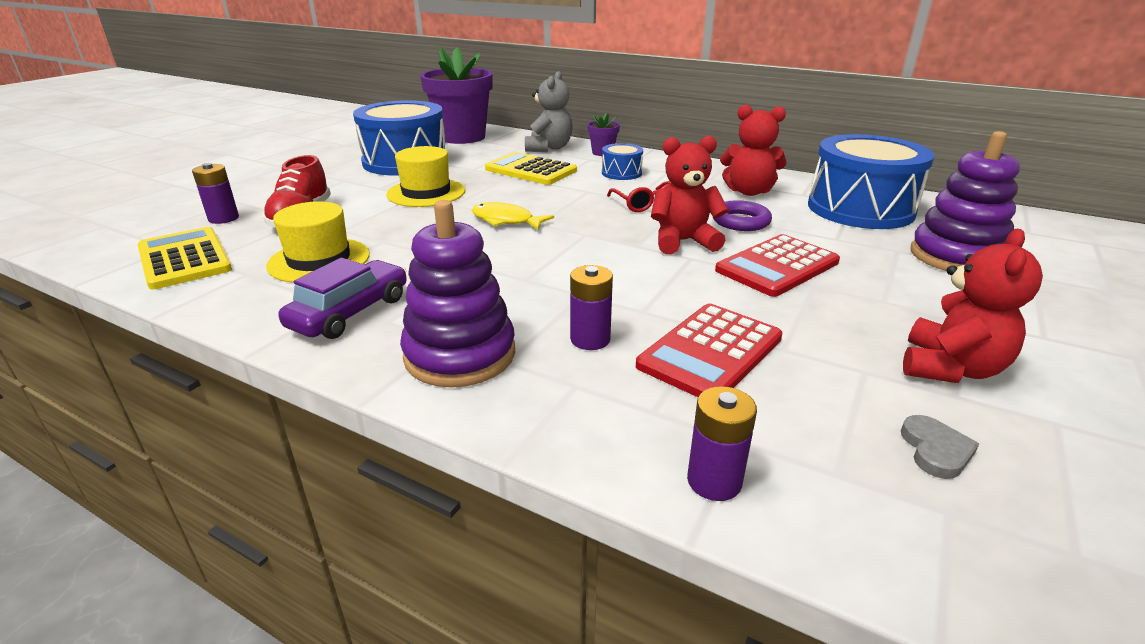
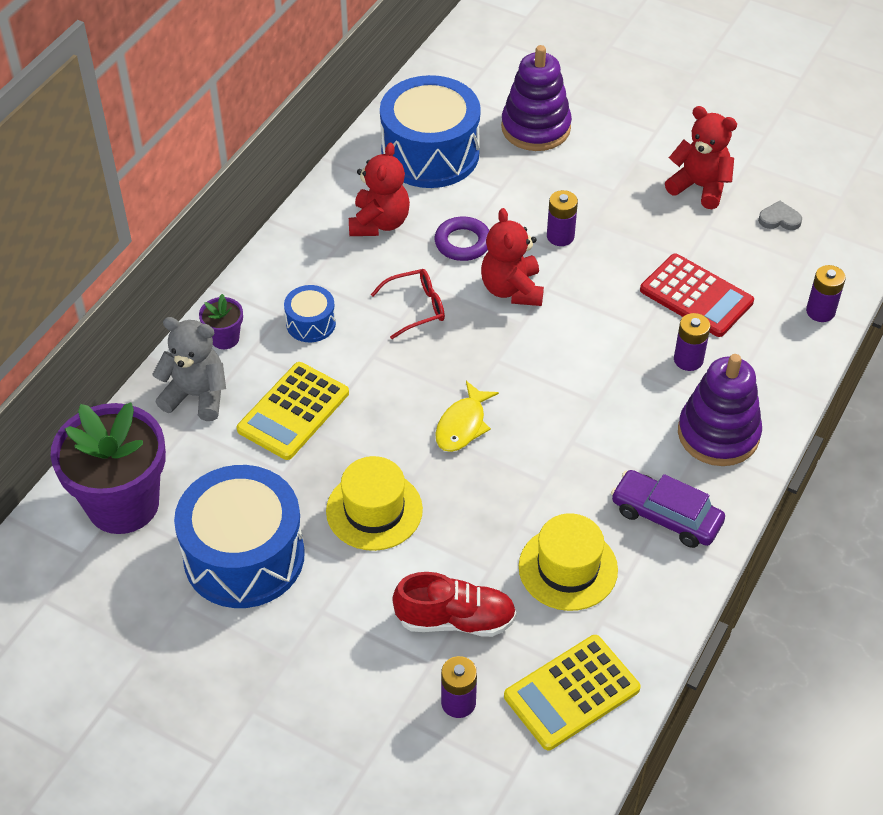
camera: 90 degrees left, 20 degrees up
(777, 266) = (560, 236): red calculator -> purple battery

